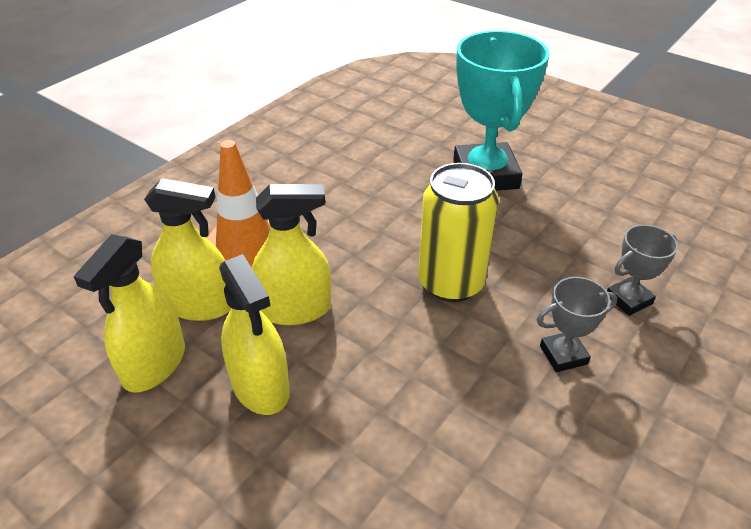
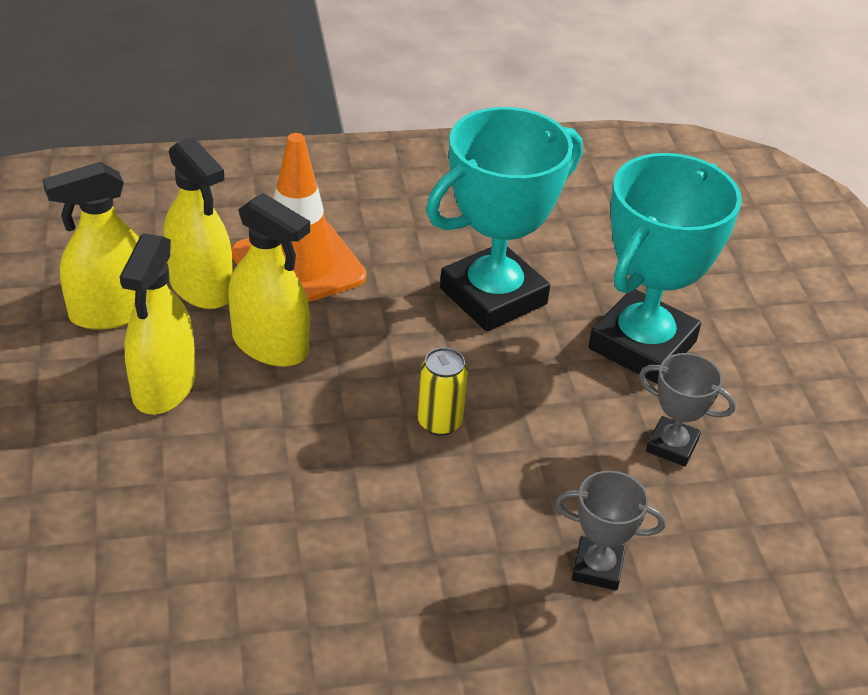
camera: 40 degrees right, 0 degrees up
(381, 197) = (493, 296): none -> turquoise trophy
(451, 283) = (439, 422): yellow can -> yellow can, size x0.52
(563, 355) = (448, 559): grey trophy -> grey trophy (672, 446)

